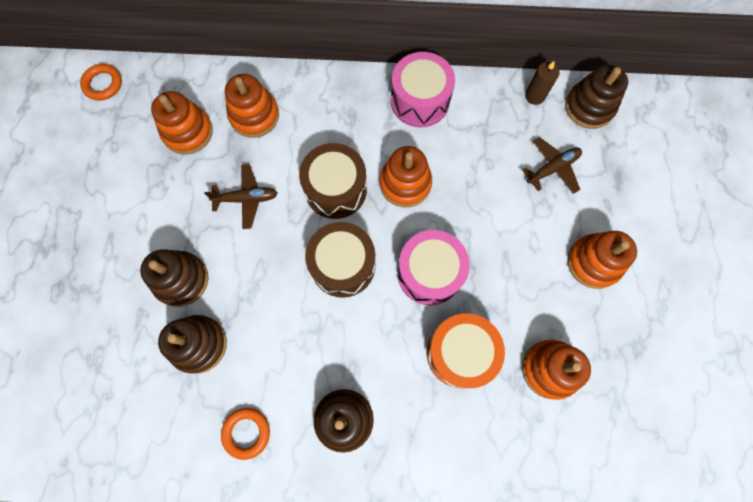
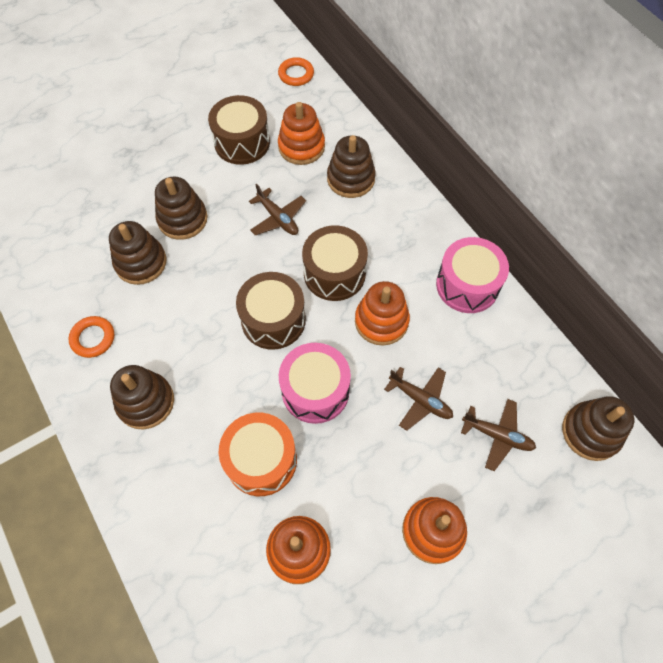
camera: 55 degrees right, 10 degrees down
(139, 177) = (242, 142): none -> brown drum
(254, 115) = (351, 179): orange stacking toy -> brown stacking toy
(490, 201) = (420, 400): none -> brown plane
(534, 96) = (557, 376): brown candle -> none

